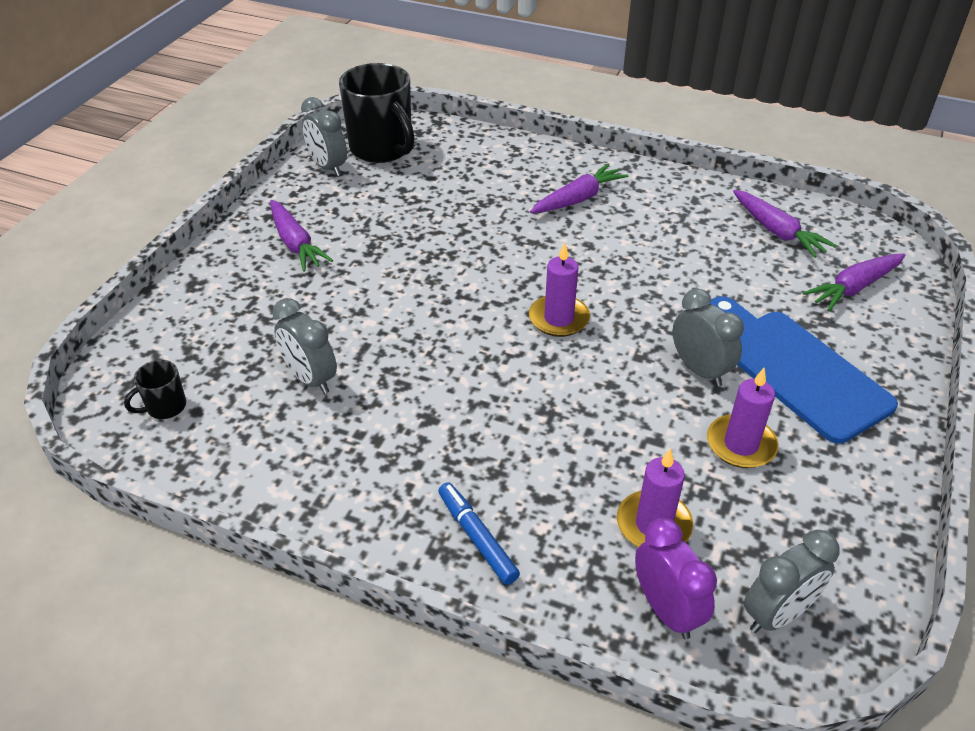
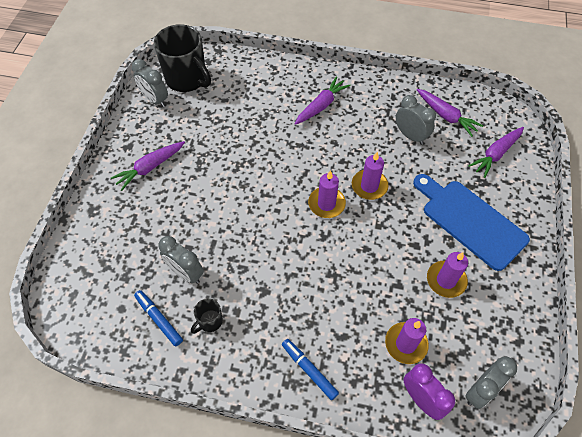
camera: 10 degrees left, 15 degrees up
(165, 407) = (101, 308): black mug -> black mug (210, 321)
(250, 433) = (159, 319): none -> blue marker
(296, 244) = (150, 168): purple carrot -> purple carrot turned 90 degrees clockwise
(633, 304) = (369, 186): none -> purple candle
(699, 370) = (415, 230): grey clock -> grey clock (410, 136)

